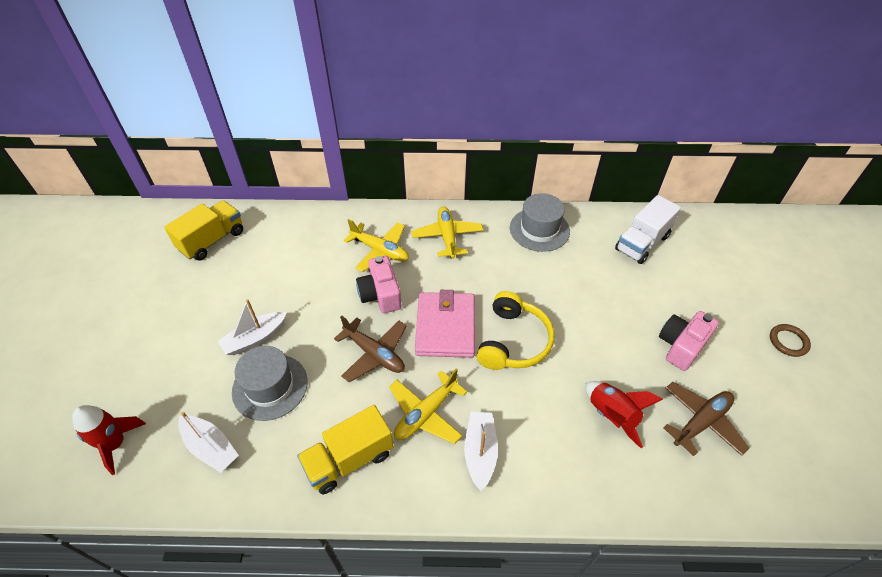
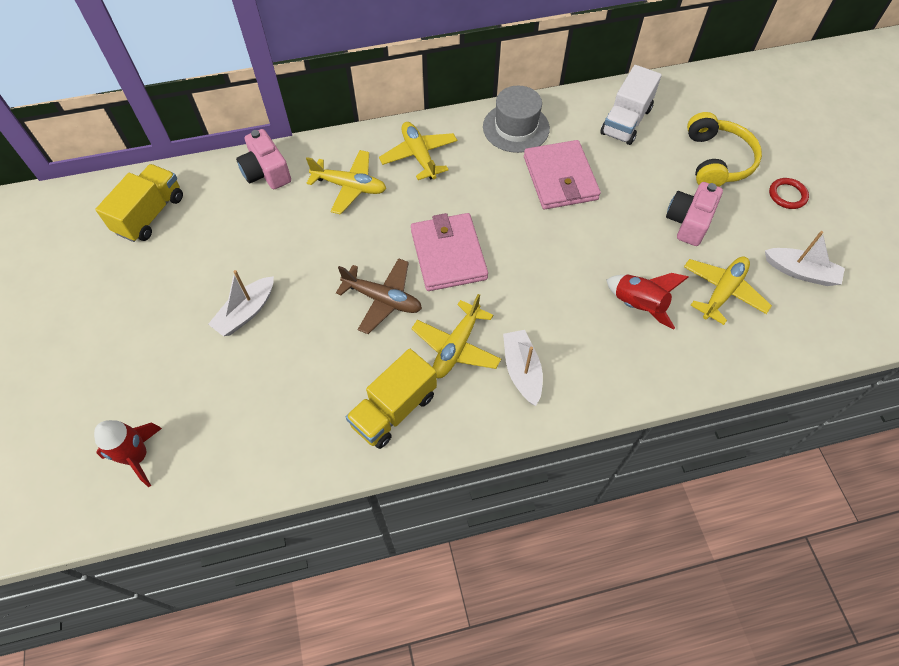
camera: 15 degrees left, 10 degrees up
(211, 447) = (244, 434): white boat -> white boat (800, 272)
(270, 386) = (283, 358): grey hat -> none
(380, 294) = (367, 235): pink camera -> pink camera (266, 172)
(514, 341) = (523, 254): yellow headphones -> yellow headphones (717, 160)
(567, 280) = (560, 178): none -> pink wallet
(701, 422) = (722, 292): brown plane -> yellow plane
(788, 341) = (787, 195): brown ring -> red ring

